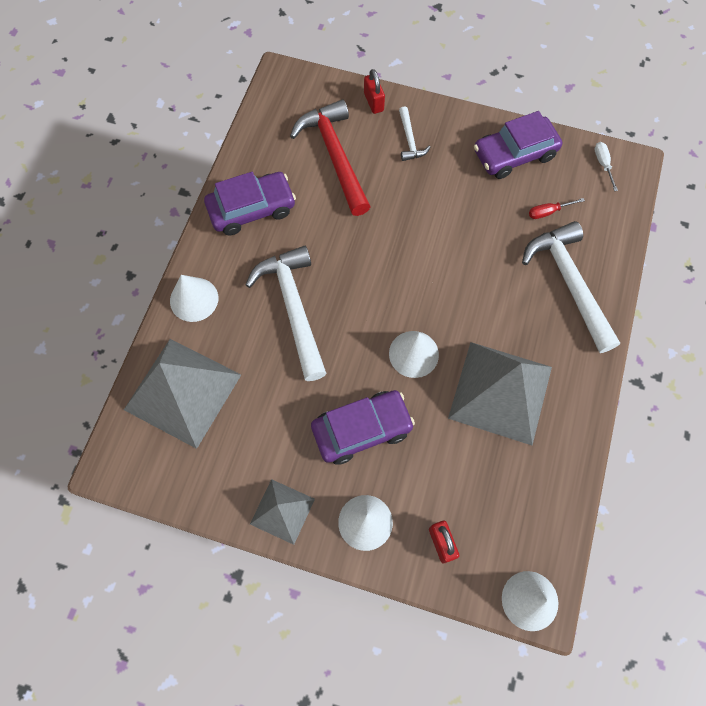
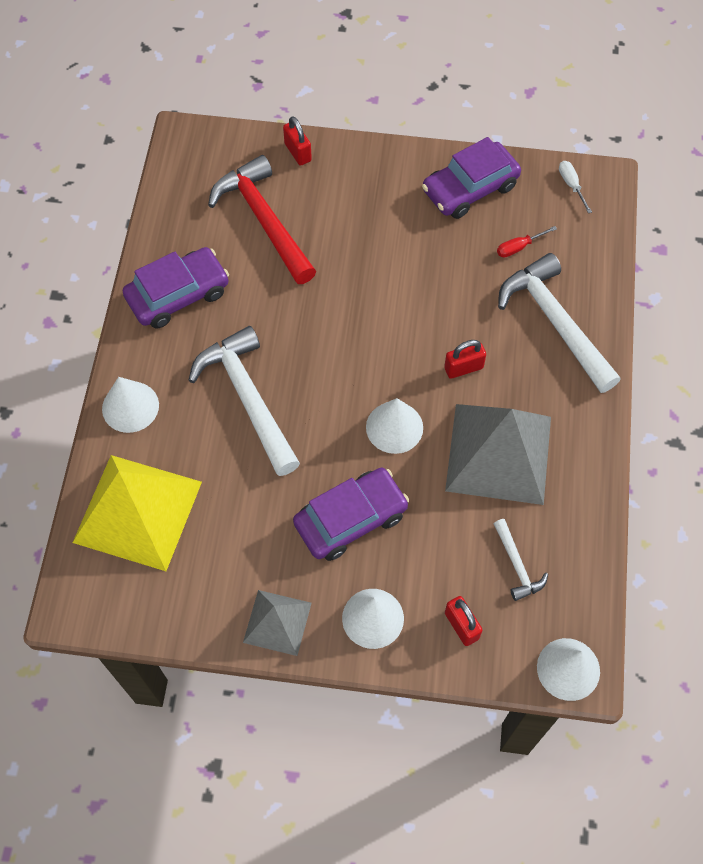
camera: 10 degrees left, 5 degrees down
(182, 392) = (137, 512): grey pyramid -> yellow pyramid
(410, 140) = (347, 189): white hammer -> white hammer (517, 565)
(482, 311) = (463, 368): none -> red padlock

